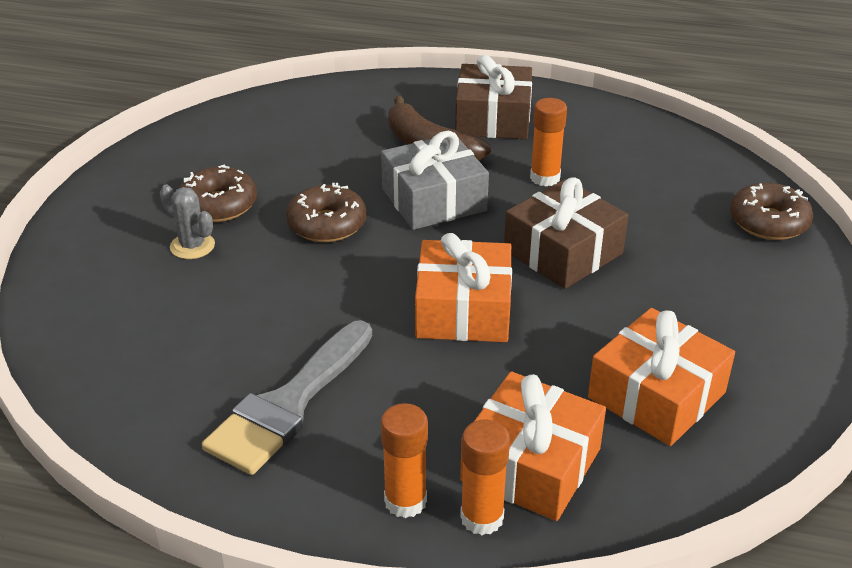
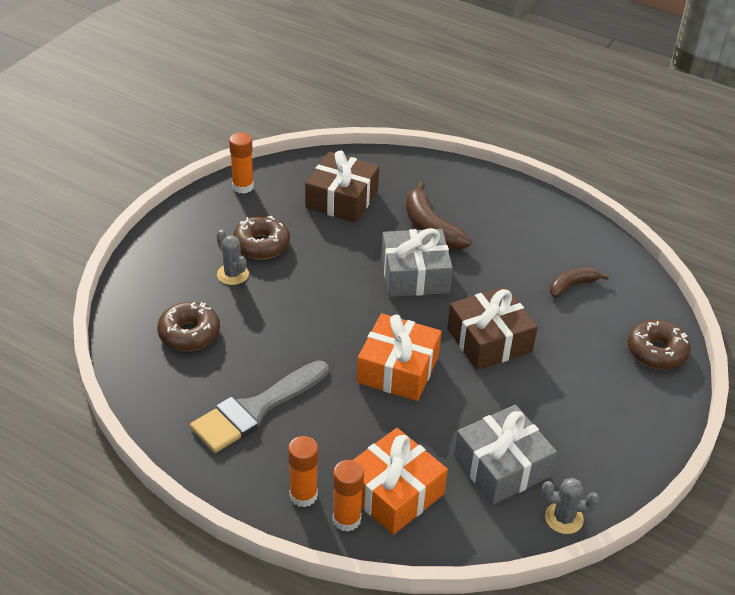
camera: 15 degrees right, 5 degrees up
(327, 224) = (330, 278): brown donut -> brown donut (189, 333)
(493, 119) = (489, 213): brown gift -> brown gift (342, 199)
(545, 178) = (505, 275): orange glue stick -> orange glue stick (243, 186)
(630, 173) = (572, 286): none -> brown banana
(656, 395) = (501, 466): orange gift -> grey gift
(770, 440) = (564, 518): none -> grey cactus

